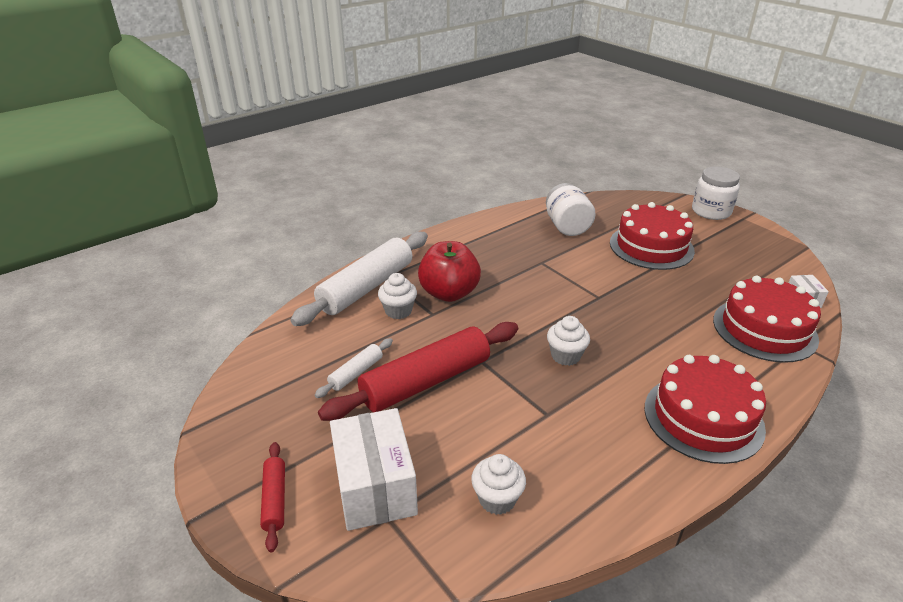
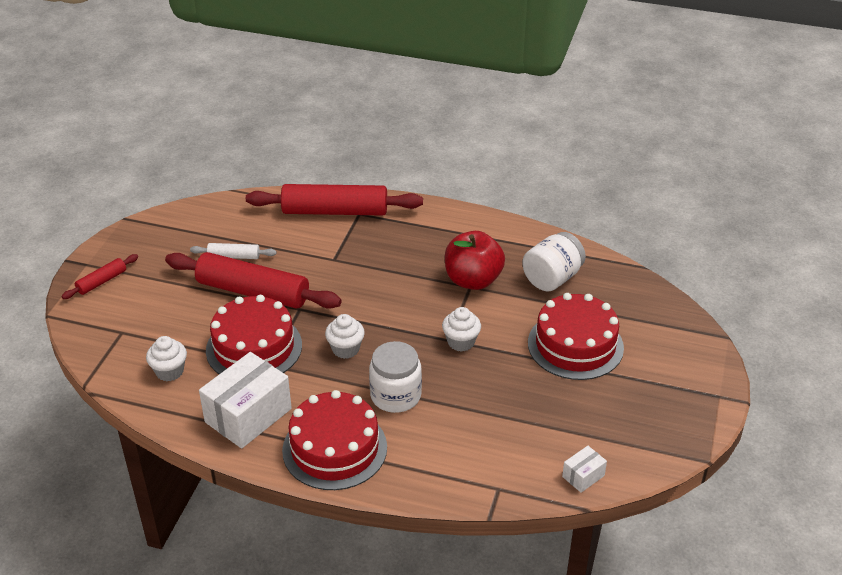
camera: 55 degrees right, 5 degrees up
(366, 287) = (335, 211): white rolling pin -> red rolling pin
(375, 486) = (140, 315): white box -> white box (248, 415)
(398, 311) = (321, 241): white cupcake -> white cupcake (461, 342)
(449, 293) = (369, 255): red apple -> red apple (473, 280)
(711, 211) = (705, 367): white jar -> white jar (395, 395)
(764, 329) = (499, 459): red cake -> red cake (254, 347)

